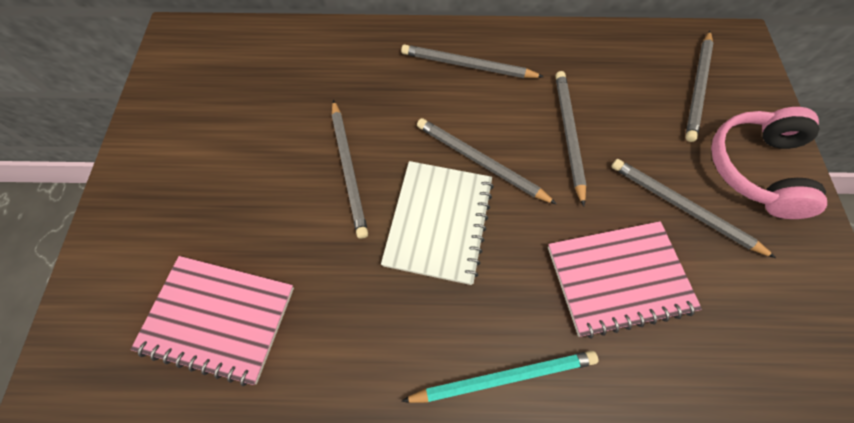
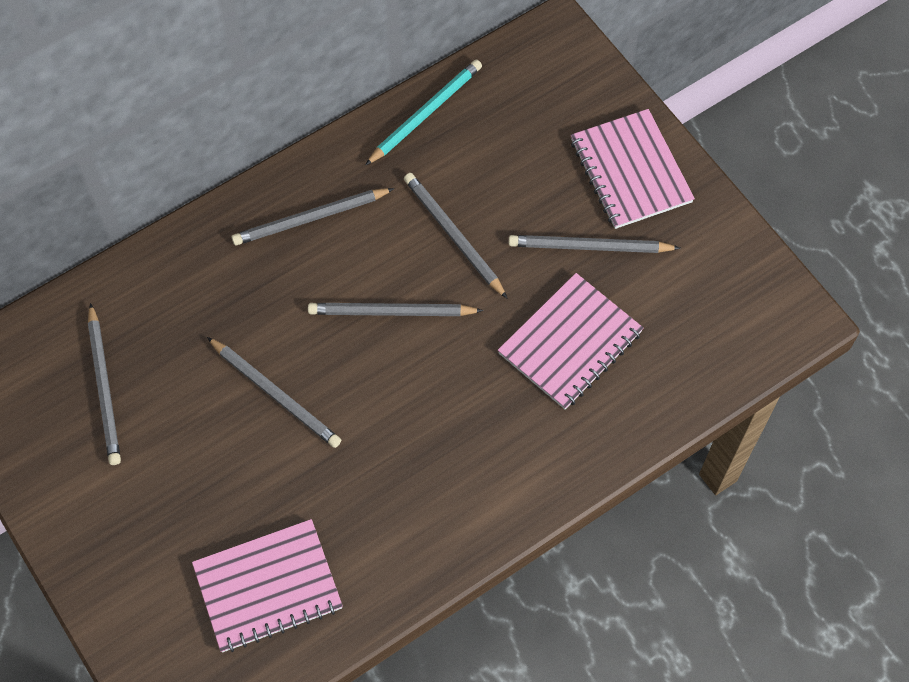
camera: 35 degrees left, 0 degrees up
(438, 222) = (393, 390): white notebook -> none
(504, 377) = (528, 476): turquoise pencil -> turquoise pencil (425, 113)
(698, 87) = (542, 113): grey pencil -> grey pencil (104, 387)
(755, 168) = (631, 171): pink headphones -> pink notebook

